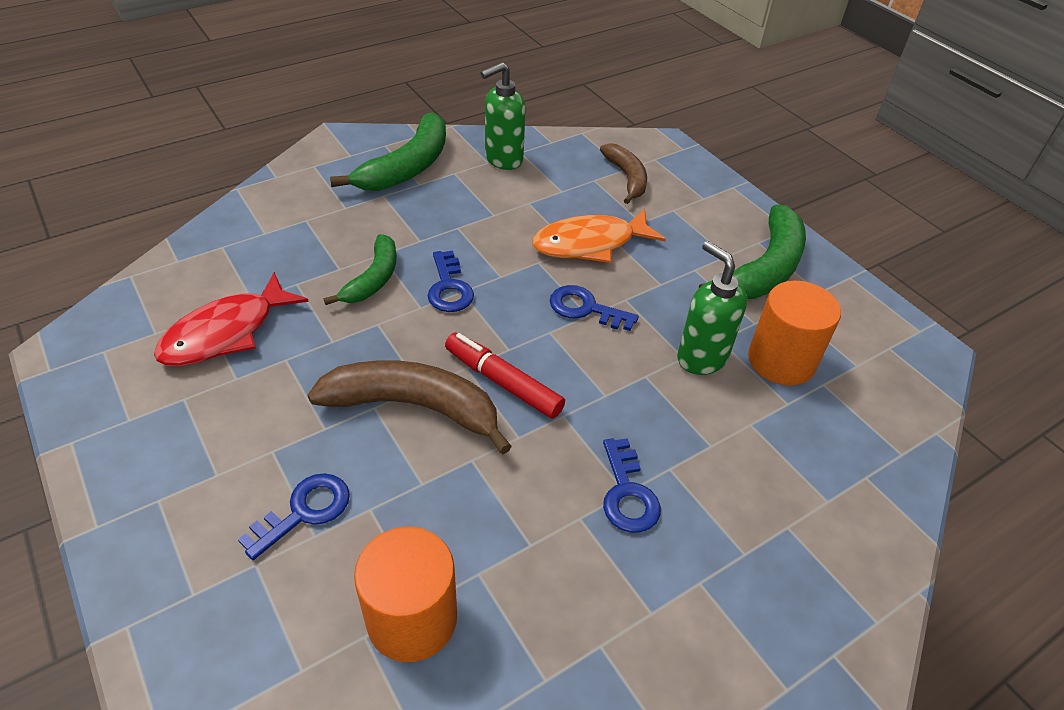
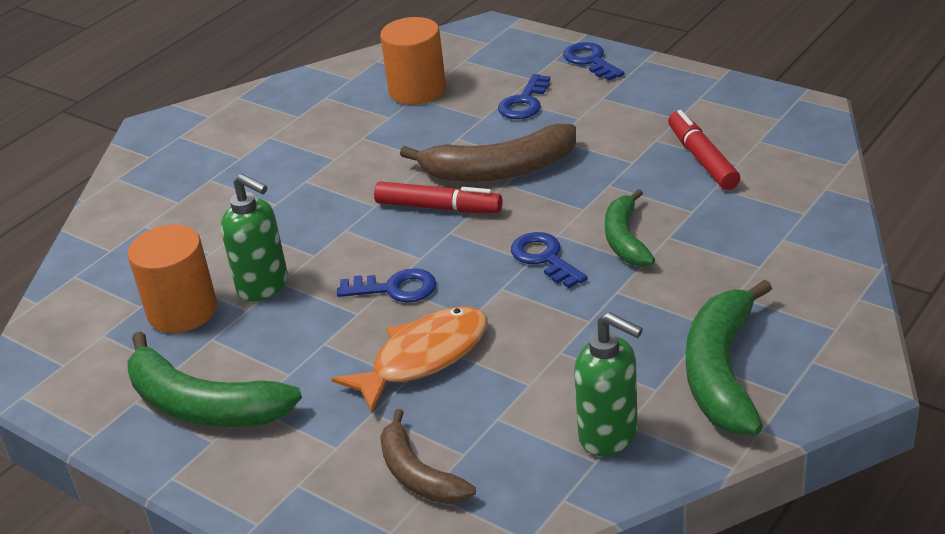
camera: 165 degrees right, 10 degrees down
(226, 333) = (702, 159): red fish -> red marker
(503, 159) = (609, 435): green soap dispenser -> green soap dispenser turned 90 degrees clockwise
(627, 493) = (304, 179): blue key -> blue key (590, 61)
(765, 269) = (202, 405): green banana -> green banana turned 75 degrees counterclockwise

